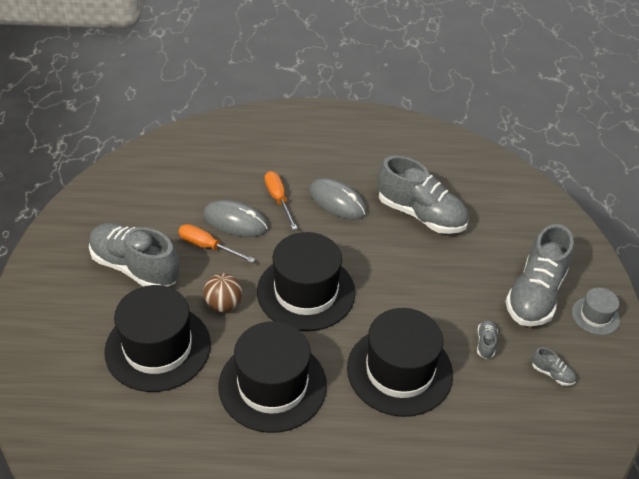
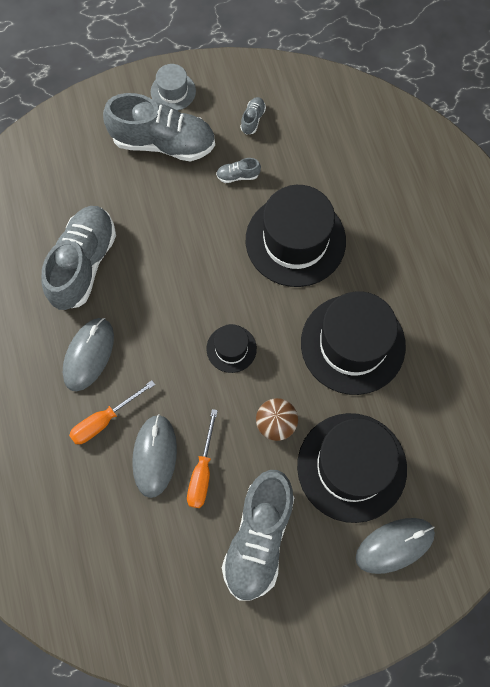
camera: 105 degrees left, 25 degrees up
(74, 357) = (394, 545): none -> grey mouse
(306, 292) = (231, 348): black hat -> black hat, size x0.48

